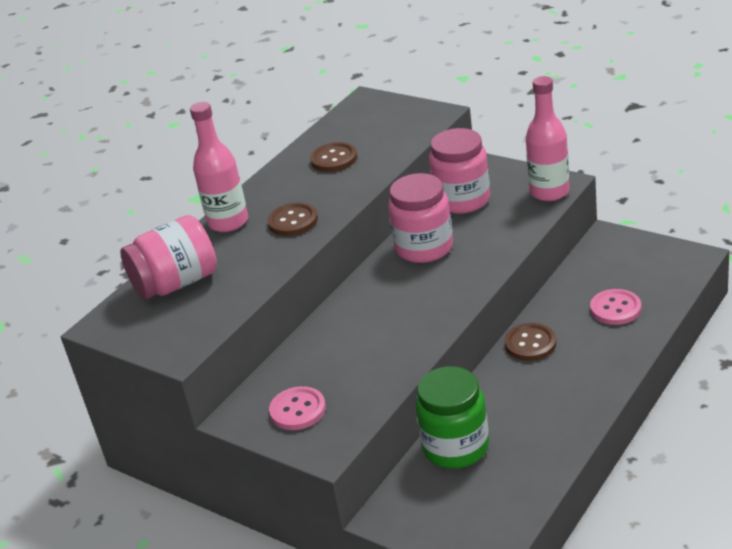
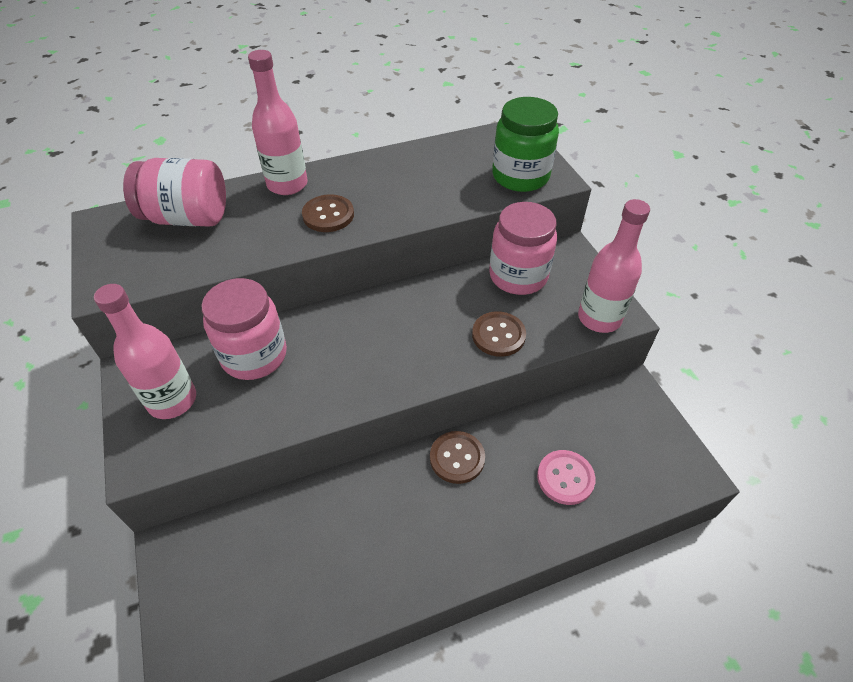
camera: 30 degrees right, 15 degrees up
(298, 410) = (172, 400): pink button -> pink bottle
(334, 159) = (427, 174): brown button -> brown button (498, 335)
(424, 248) = (437, 304): pink jar -> pink jar (254, 356)
(455, 447) = (290, 522): green jar -> green jar (520, 176)

